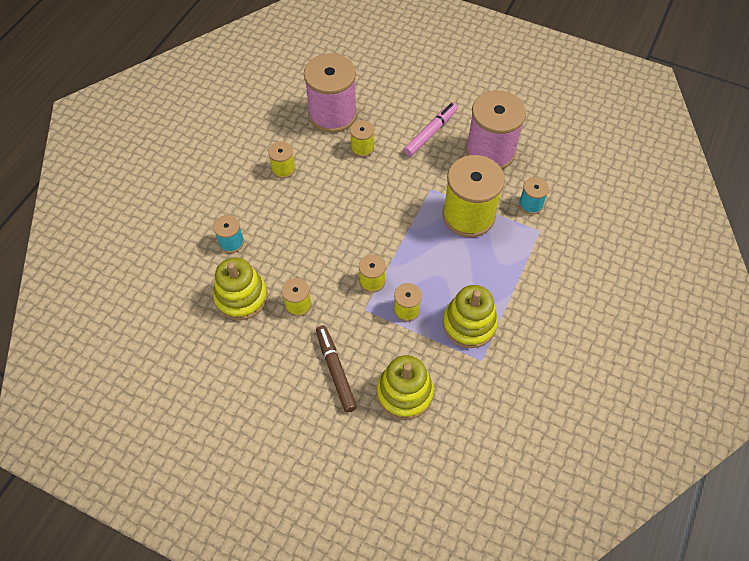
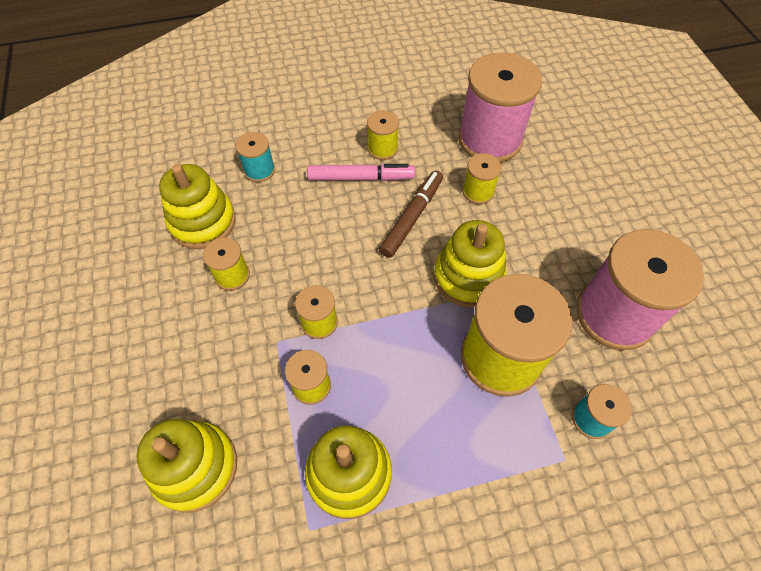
camera: 50 degrees right, 0 degrees up
(335, 370) = (175, 370): brown marker -> brown marker (412, 217)
(411, 194) = (468, 277): none -> yellow stacking toy
(430, 132) = (568, 237): pink marker -> pink marker (361, 178)

